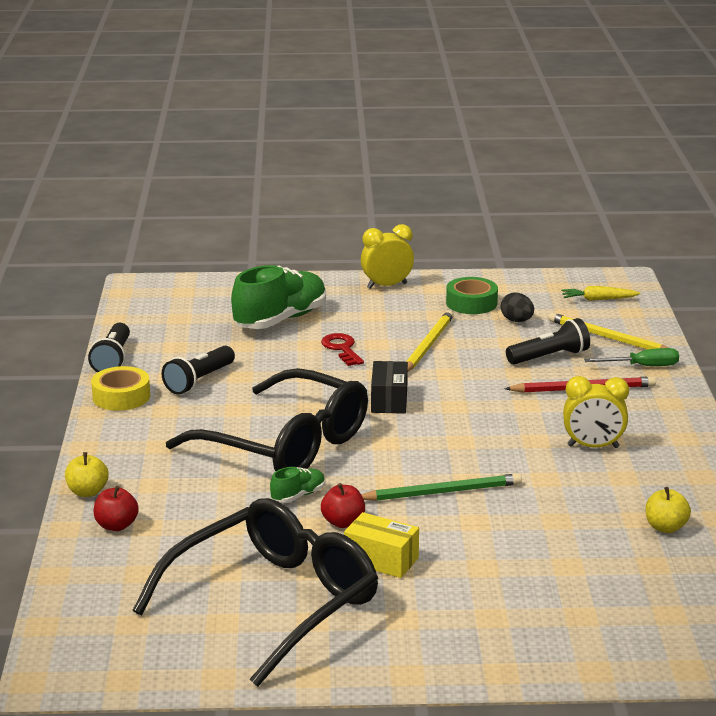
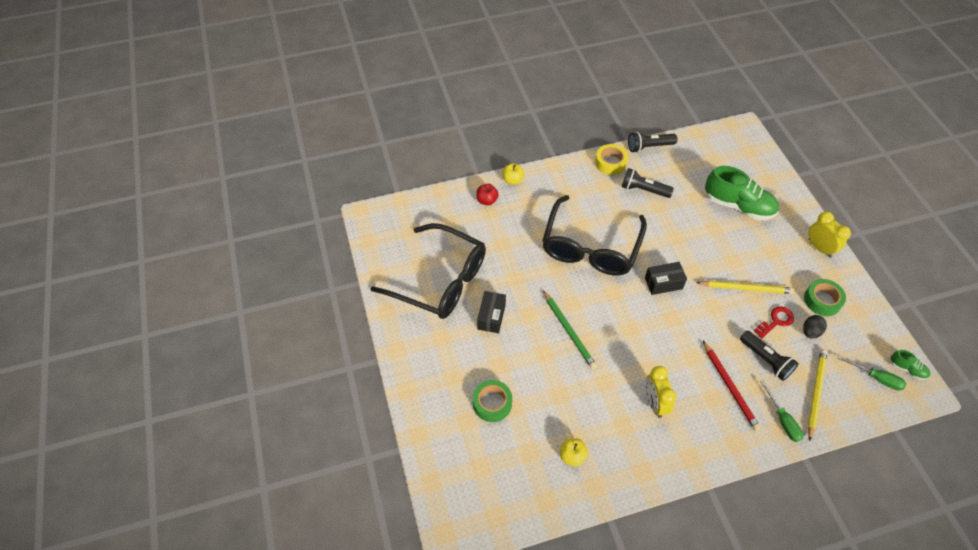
camera: 75 degrees right, 30 degrees up
(298, 495) = (540, 265): green shoe -> green shoe (907, 369)
(341, 348) = (717, 245): red key -> red key (776, 321)
(343, 522) = (521, 292): red apple -> none
(381, 560) = (491, 317): yellow box -> black box
(554, 585) = (492, 403): none -> green tape
(598, 299) = (876, 378): yellow carrot -> green screwdriver

